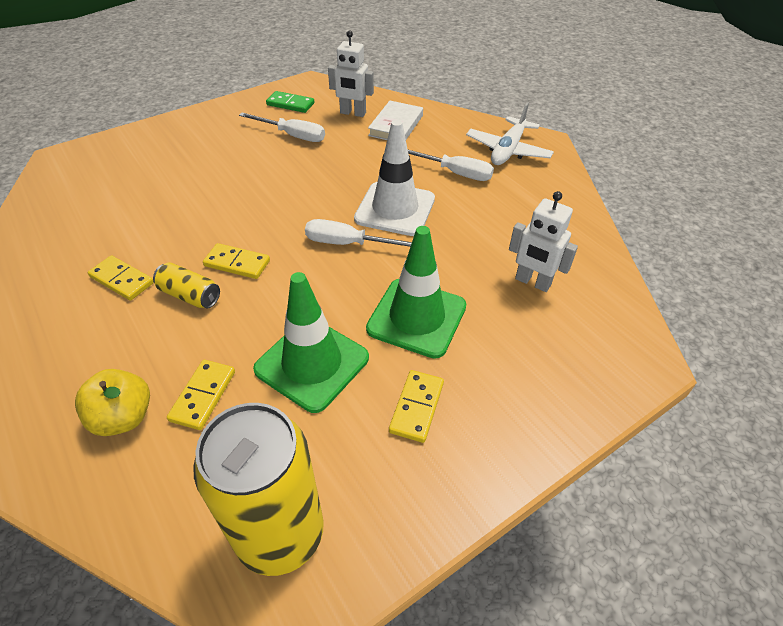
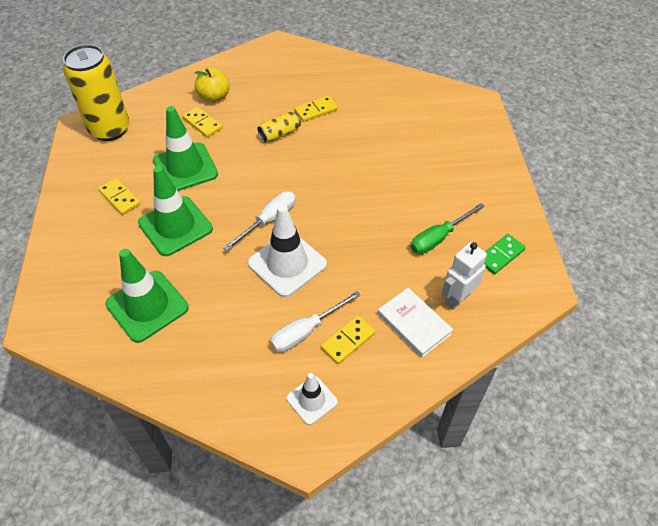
camera: 120 degrees right, 5 degrees up
(237, 263) = (292, 160): yellow domino -> yellow domino (348, 340)
(292, 135) = (438, 238): white screwdriver -> green screwdriver
(508, 150) = (312, 400): white plane -> white traffic cone
(532, 282) = (147, 306): white robot -> green traffic cone

